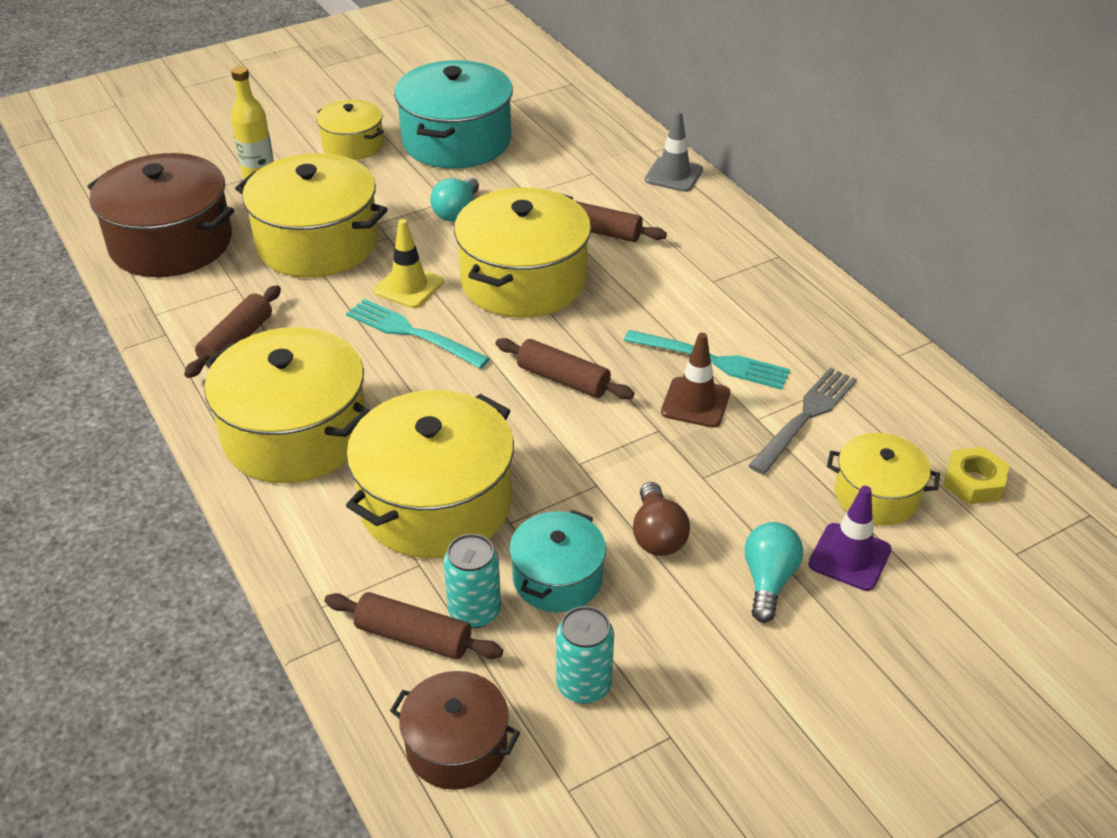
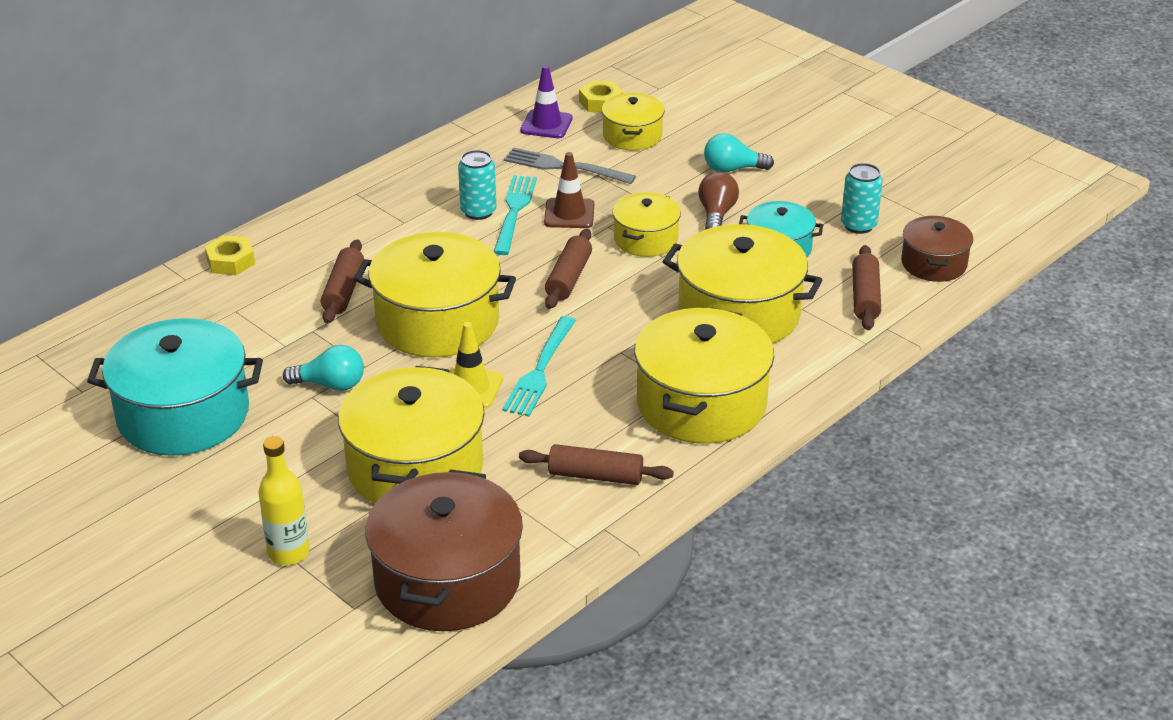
camera: 105 degrees left, 5 degrees down
(353, 145) = (204, 493): yellow pot -> yellow pot (645, 239)
(474, 611) = (828, 276): turquoise can -> turquoise can (478, 212)
(657, 535) = (716, 214): brown light bulb -> brown light bulb turned 60 degrees counterclockwise
(673, 175) = (230, 261): grey traffic cone -> yellow nut
(849, 557) = (695, 142): purple traffic cone -> purple traffic cone (546, 124)

